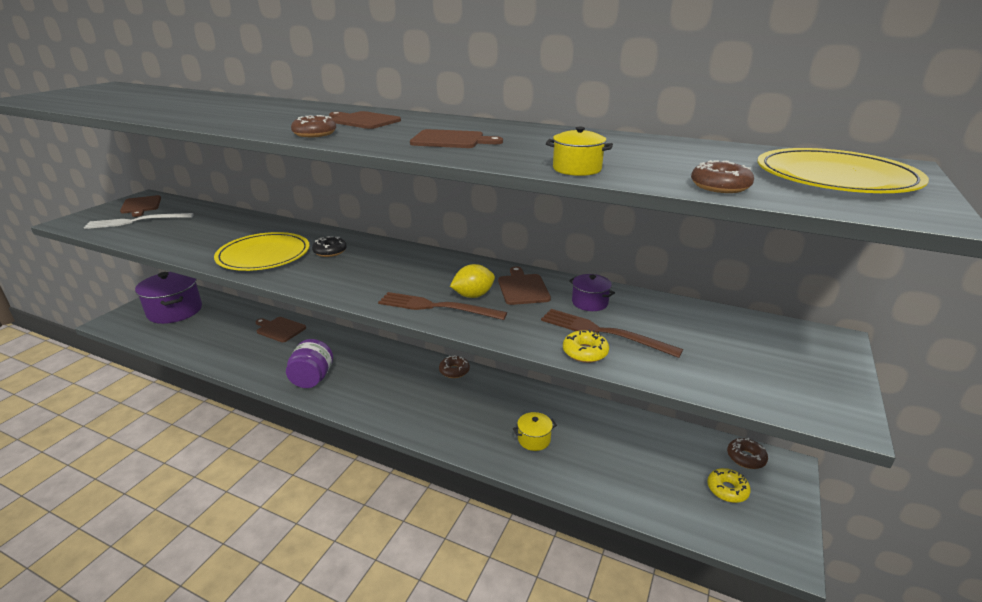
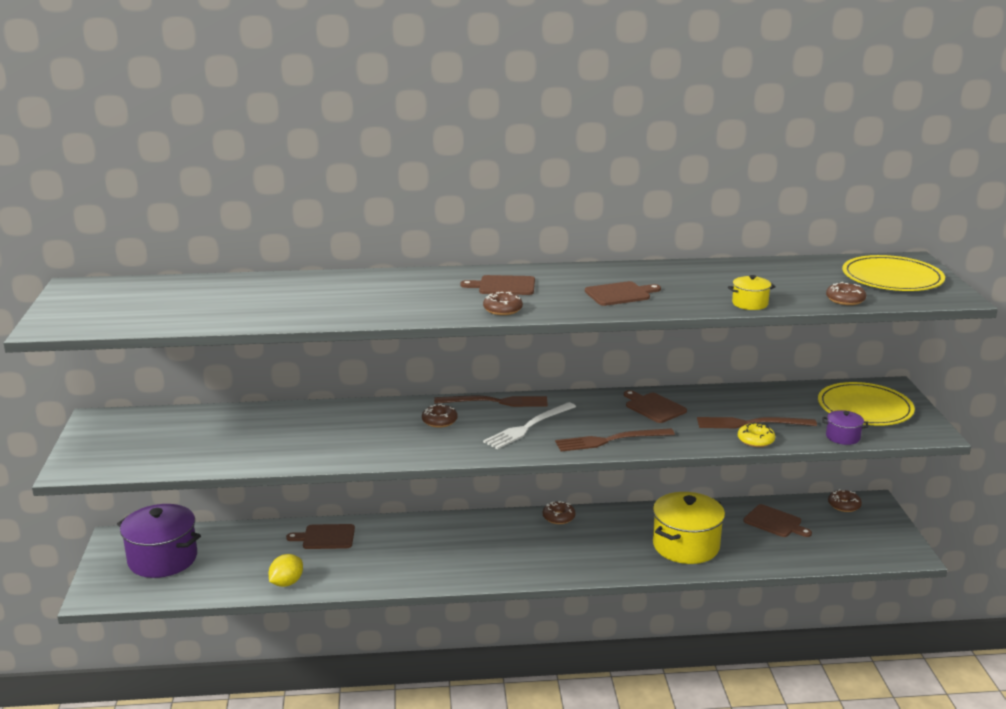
camera: 30 degrees left, 5 degrees down
(136, 221) = (158, 447): white fork -> white fork (528, 427)
(141, 206) = (119, 429): brown cutting board -> brown cutting board (774, 522)
(264, 255) = (381, 441): yellow plate -> yellow plate (864, 408)
(312, 379) = (432, 568): purple jar -> none
(330, 251) = (439, 421): black donut -> brown donut
(395, 248) = (495, 402): none -> brown fork
(473, 295) = (624, 424): yellow lemon -> yellow lemon (286, 583)
(534, 439) = (686, 546): yellow pot -> yellow pot, size x2.13
(590, 302) = (716, 405): purple pot -> purple pot (842, 437)
(727, 490) = (848, 530): yellow donut -> none

